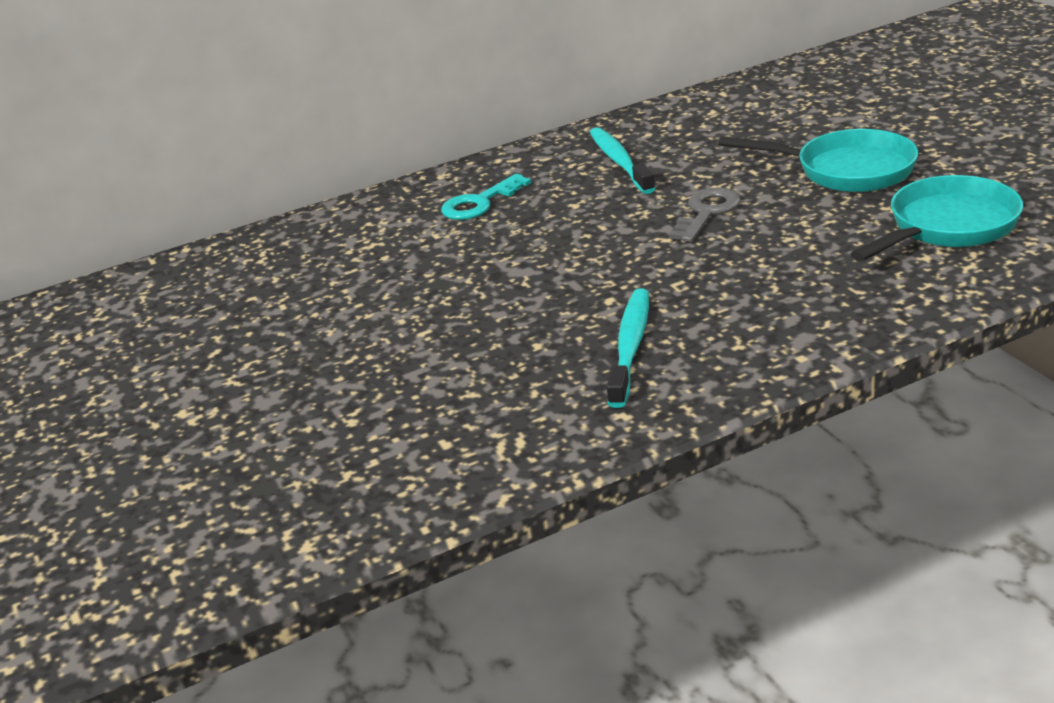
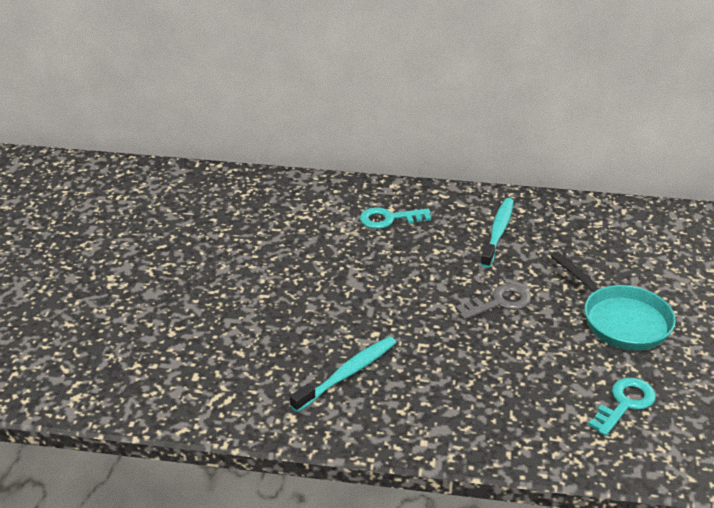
camera: 30 degrees right, 5 degrees up
(947, 227) = (624, 403): turquoise pan -> turquoise key

